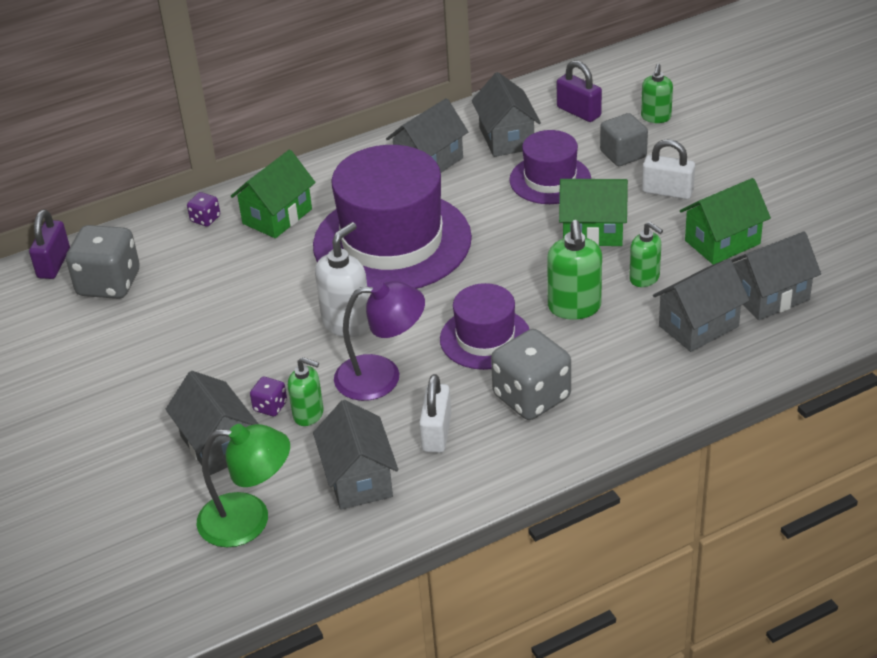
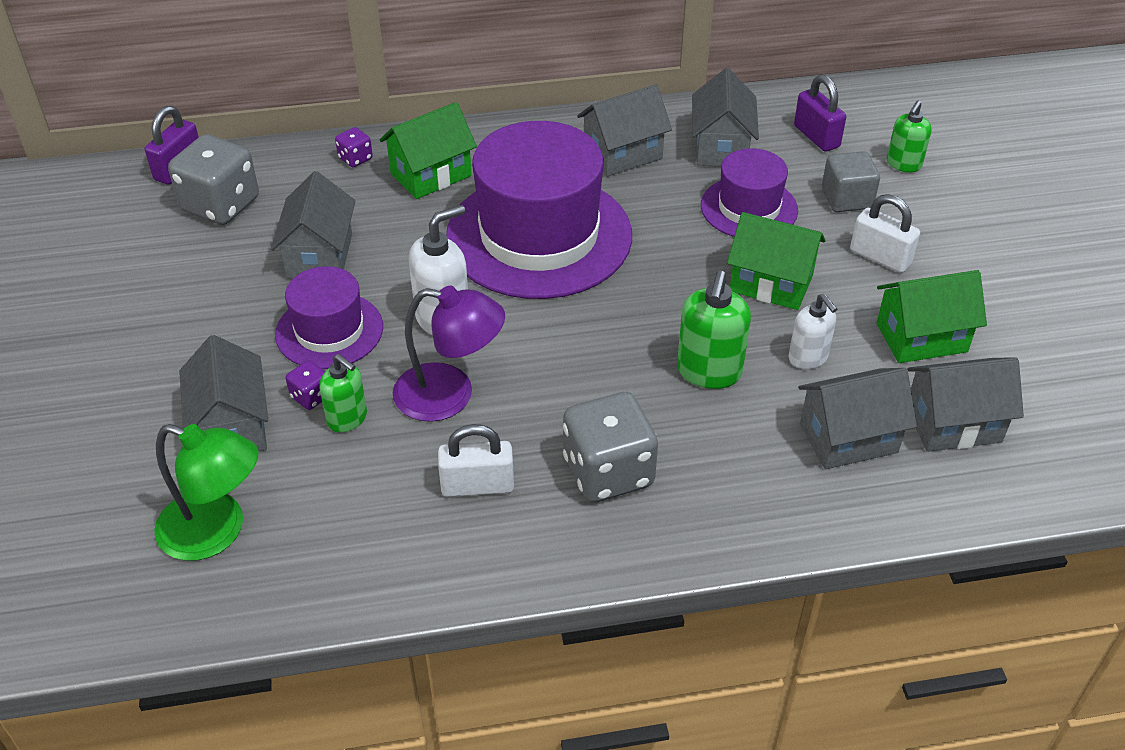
camera: 15 degrees right, 5 degrees up
(358, 479) = (362, 517): grey house -> grey house (320, 256)
(436, 433) = (477, 485): white padlock -> white padlock turned 60 degrees clockwise
(485, 338) = (588, 381): purple hat -> purple hat (329, 330)
(644, 278) = (808, 358): green soap dispenser -> white soap dispenser

